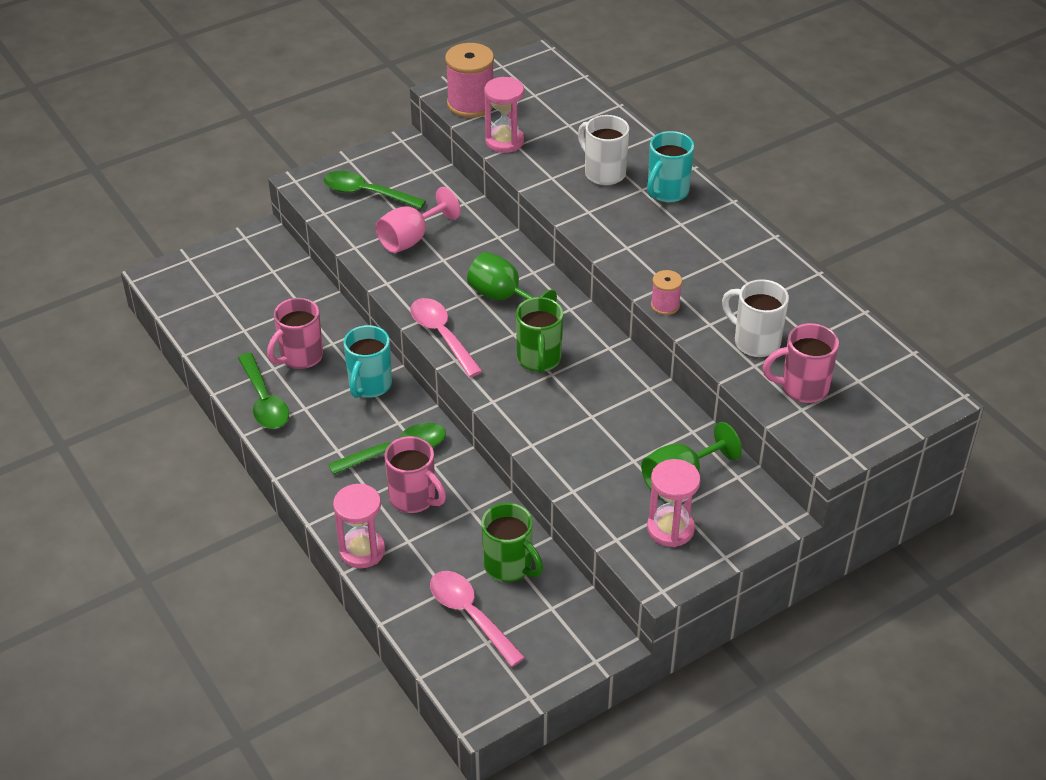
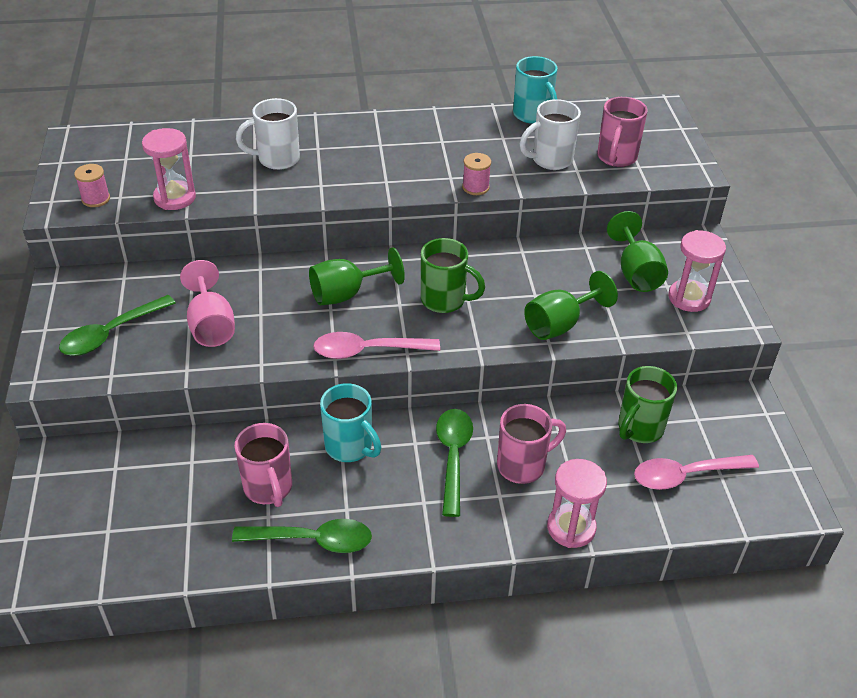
camera: 65 degrees left, 0 degrees up
(470, 104) = (96, 199): pink spool -> pink spool, size x0.53
(509, 566) = (639, 429): green mug -> green mug turned 150 degrees clockwise
(561, 445) = (560, 324): none -> green goblet
(666, 192) = (334, 137): turquoise mug -> turquoise mug (533, 115)

